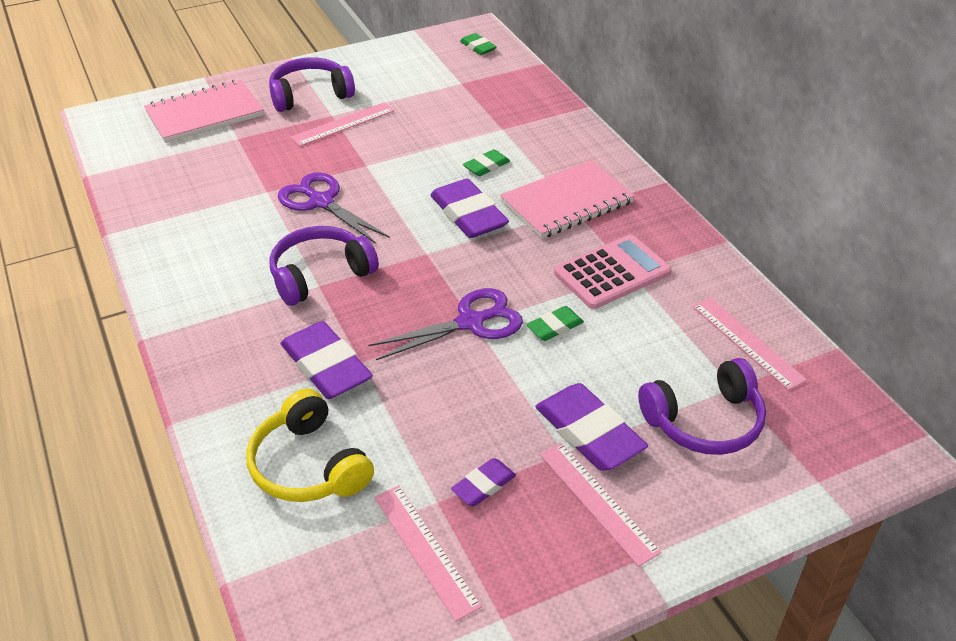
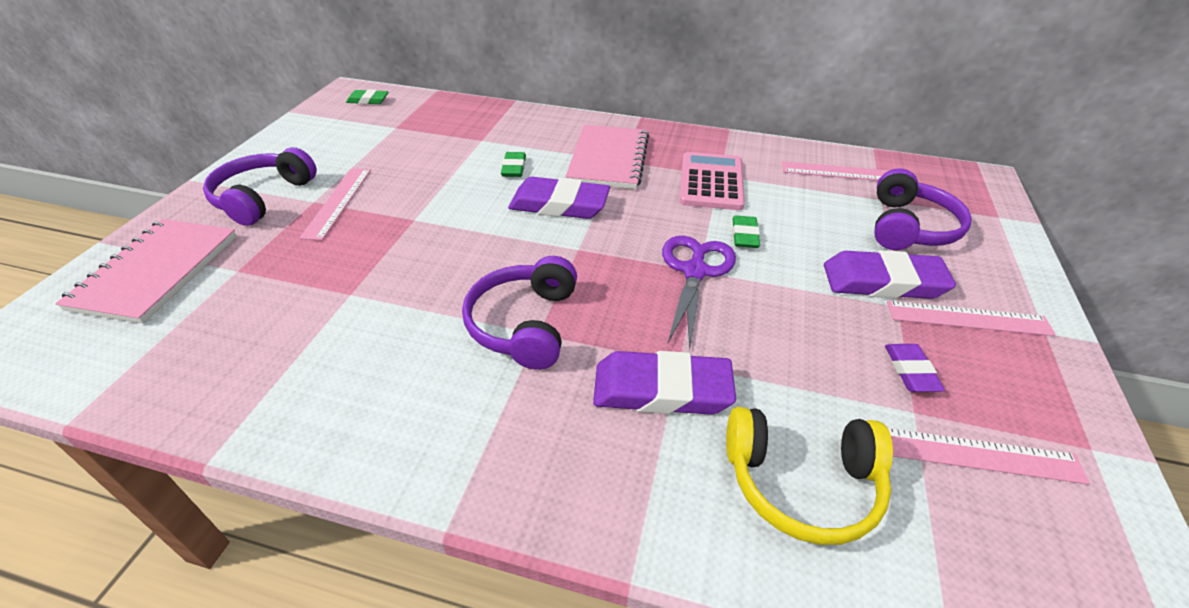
camera: 50 degrees left, 0 degrees up
(321, 202) = (422, 269): purple scissors -> none

